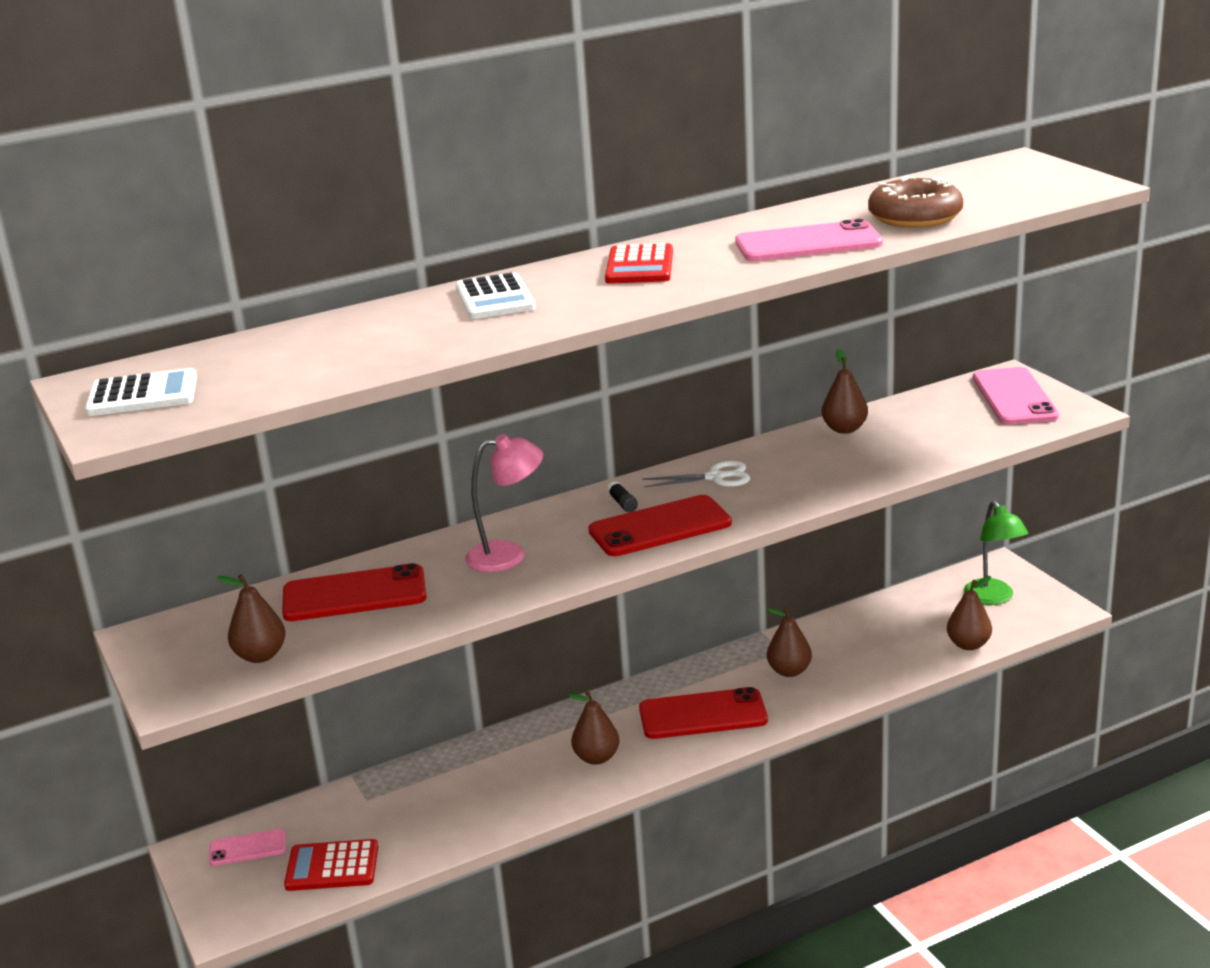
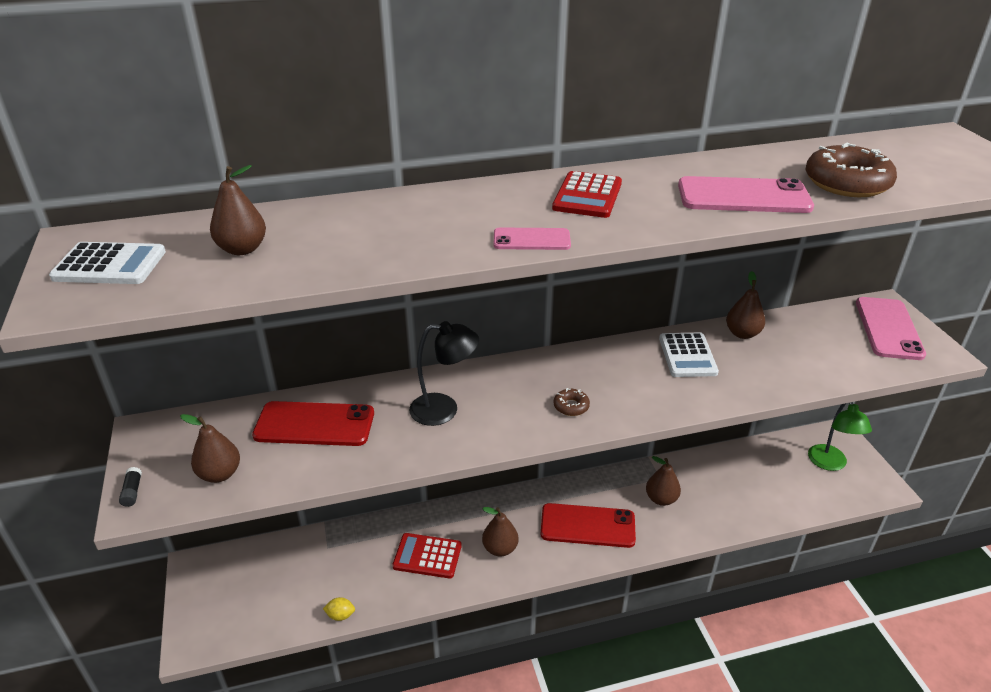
camera: 10 degrees right, 10 degrees up
(247, 848) = (232, 573): pink phone -> pink phone (531, 240)
(332, 866) = (283, 606): red calculator -> red calculator (427, 556)
(411, 860) = (340, 615): none -> yellow lemon
(495, 298) = (452, 210): white calculator -> white calculator (687, 355)
(508, 555) = (444, 409): pink lamp -> black lamp
(622, 503) = (548, 374): black glue stick -> black glue stick (132, 492)
(660, 527) = (571, 406): red phone -> brown donut
(715, 477) = (628, 362): white scissors -> none
(968, 644) = (803, 505): brown pear -> brown pear (242, 249)

